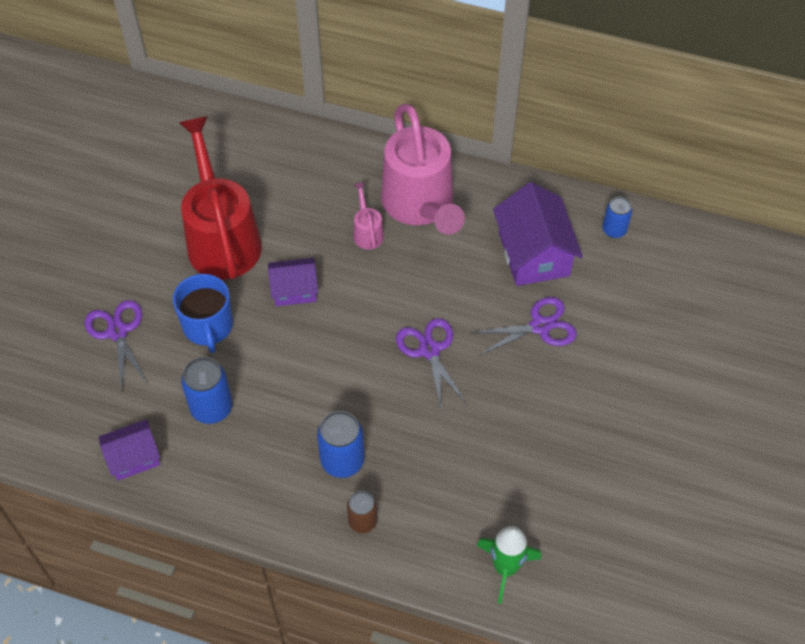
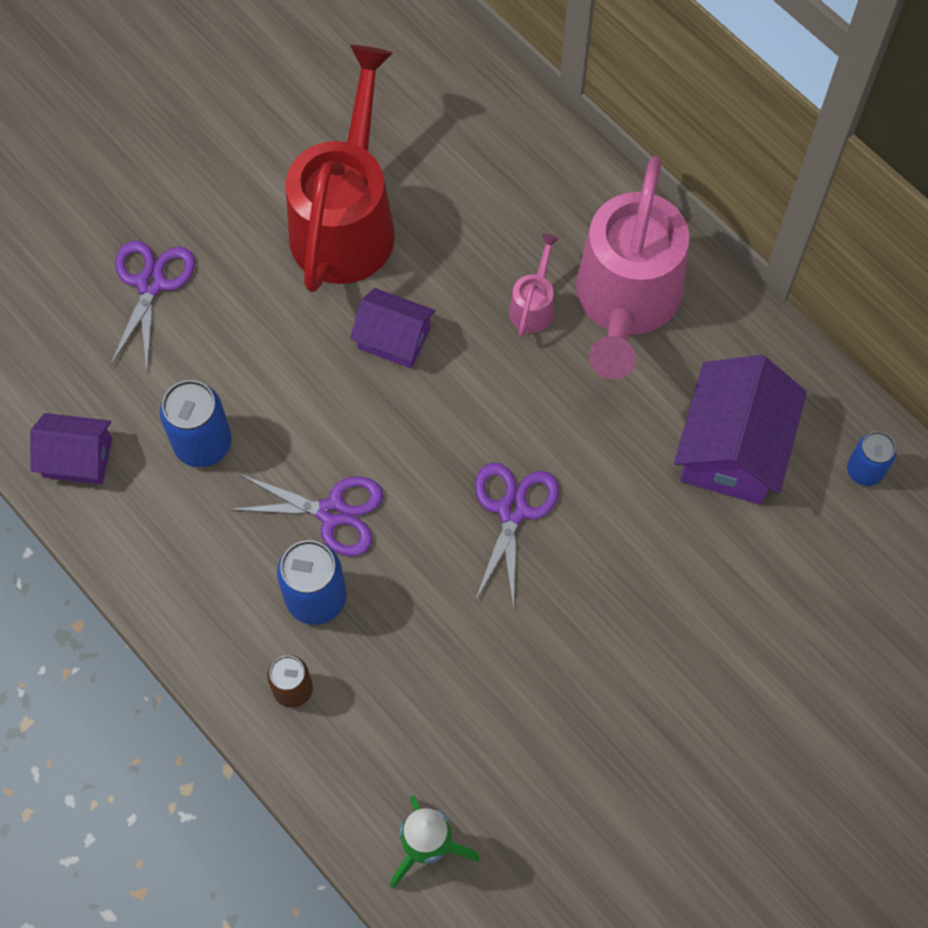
camera: 30 degrees right, 10 degrees up
(208, 326) = (261, 333): blue mug -> none
(540, 326) = (675, 554): purple scissors -> purple scissors (332, 512)

